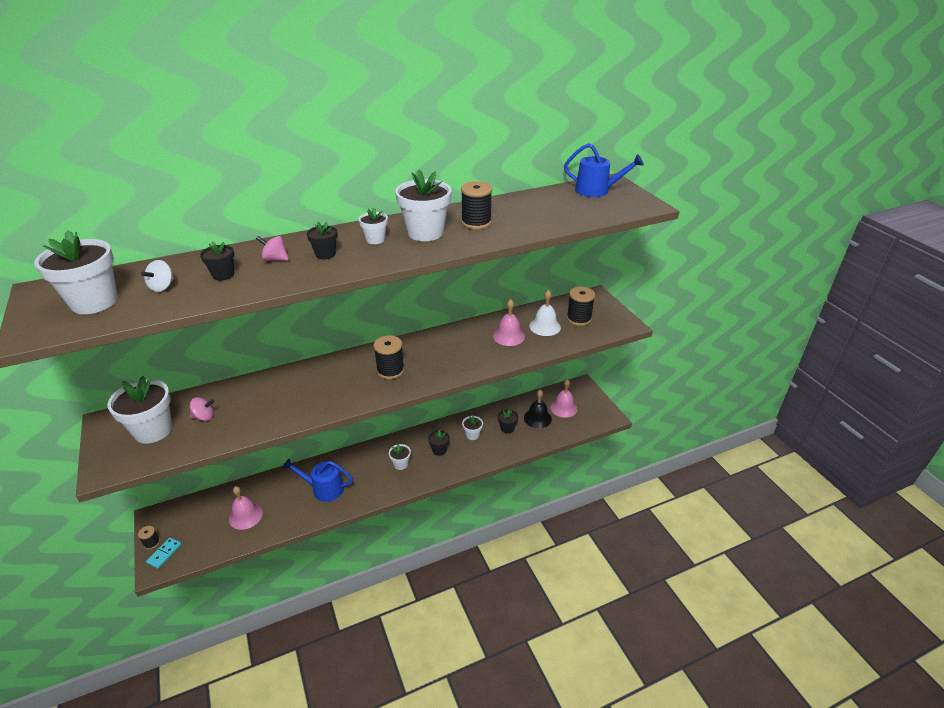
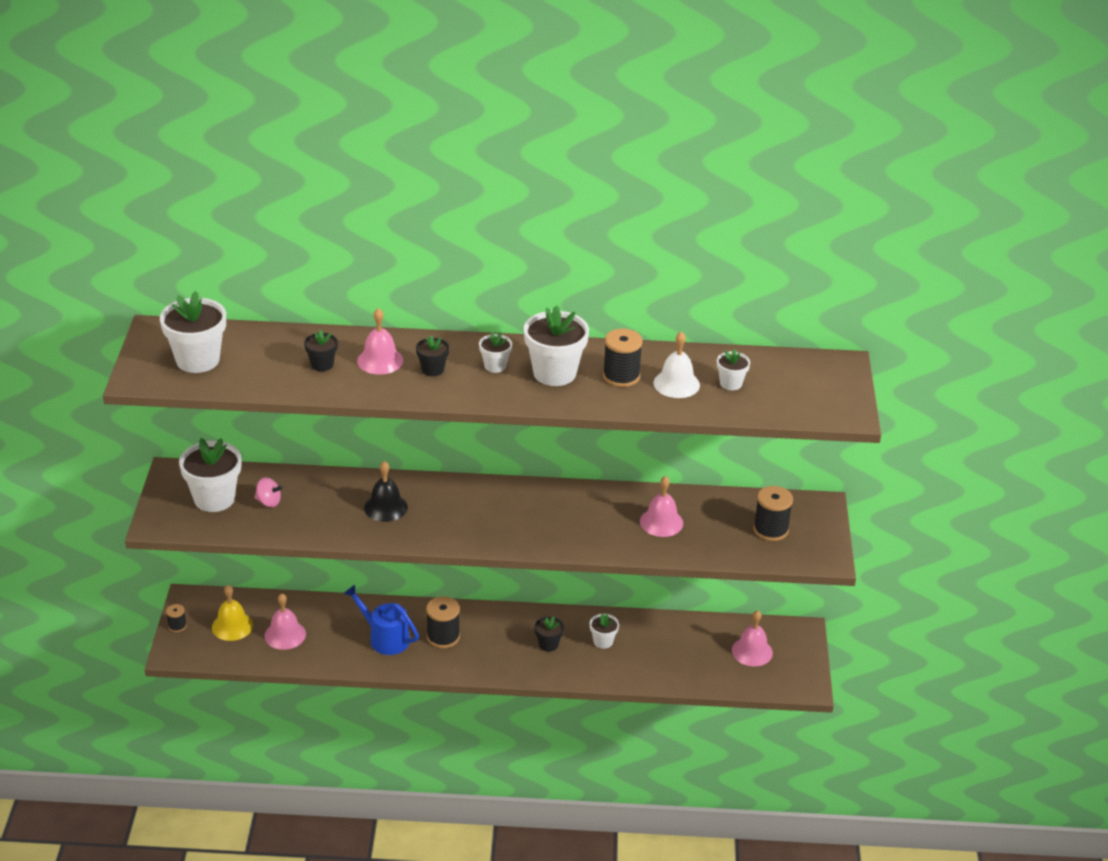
camera: 25 degrees right, 0 degrees up
(162, 287) = (262, 361): white spinning top -> none
(164, 553) = (186, 642): turquoise domino -> none
(199, 525) = (232, 626): none -> yellow bell
(275, 259) = (380, 360): pink spinning top -> pink bell
(390, 370) = (491, 517): black spool -> black spool (443, 637)
(400, 464) = (490, 643): white flower pot -> white flower pot (731, 383)
(507, 428) = (654, 650): black flower pot -> none
(537, 418) = (705, 651): black bell -> black bell (385, 507)
(545, 326) = (717, 525): white bell -> white bell (676, 384)
(596, 191) = (808, 372): blue watering can -> none

